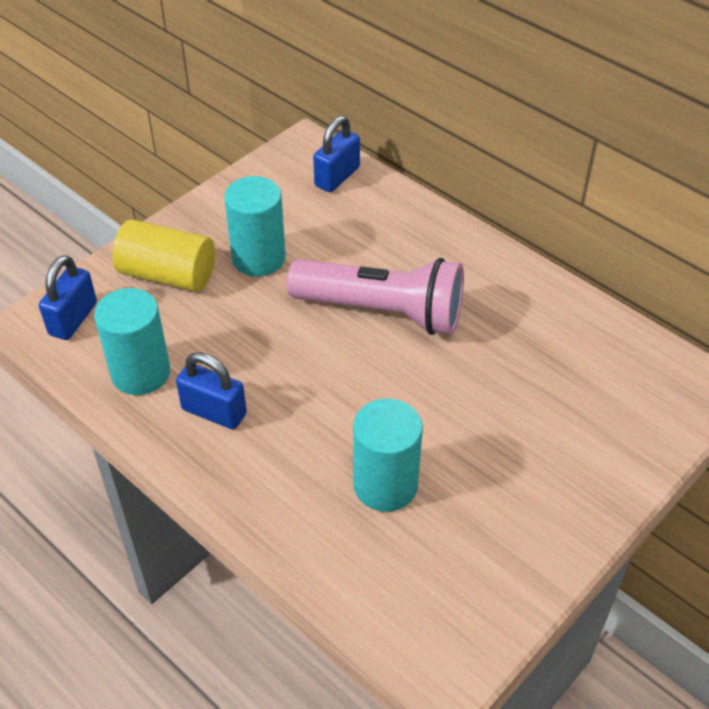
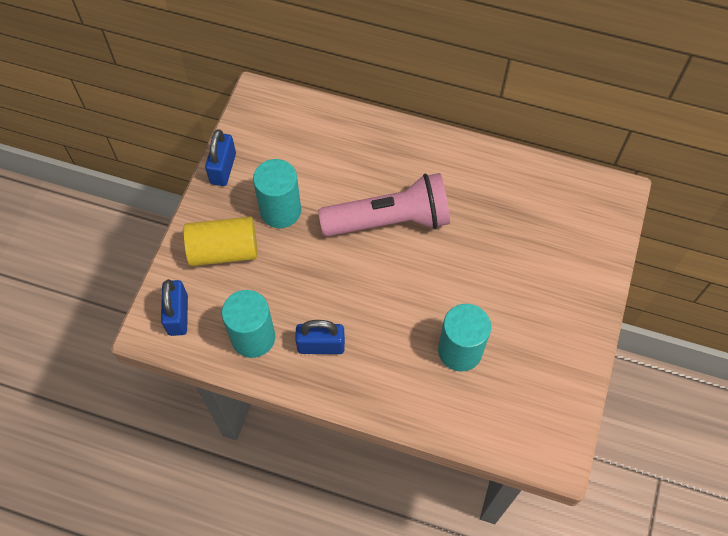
camera: 25 degrees left, 15 degrees up
(337, 177) = (297, 118): blue padlock -> blue padlock (223, 168)

